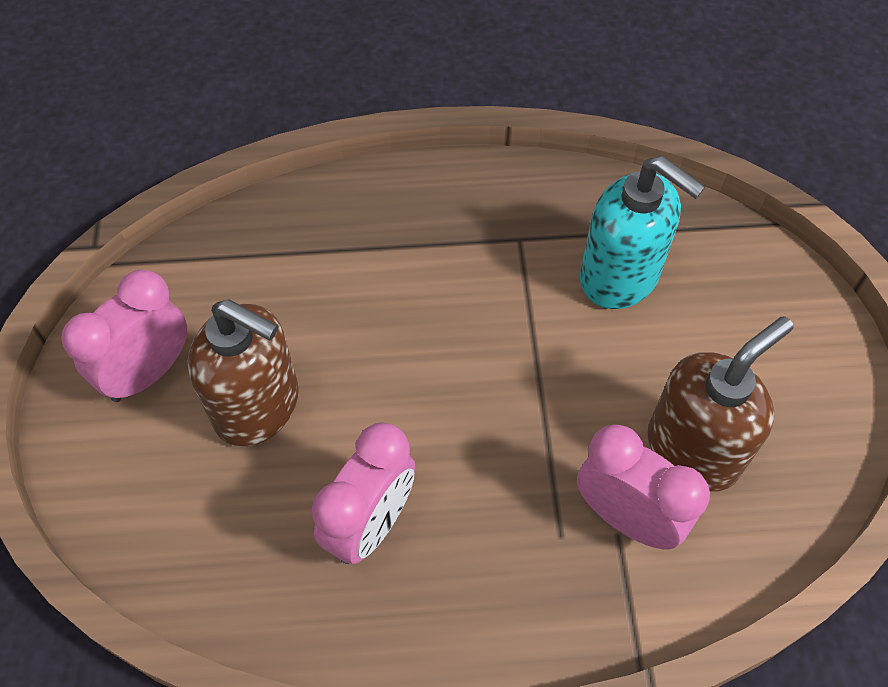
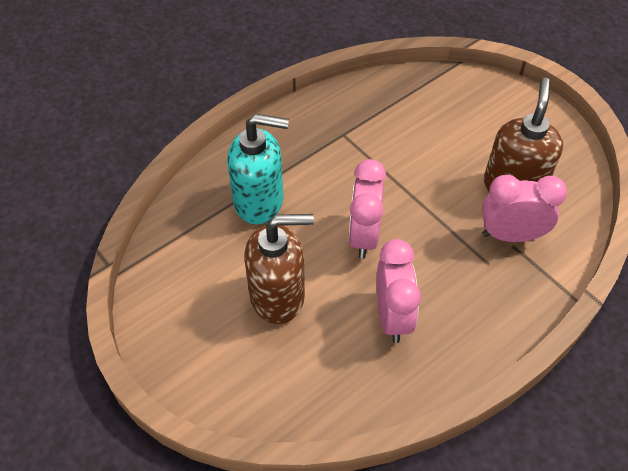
camera: 35 degrees left, 5 degrees down
(148, 373) = (197, 317): pink clock -> pink clock (363, 236)
(620, 276) = (409, 125): turquoise soap dispenser -> turquoise soap dispenser (259, 201)

